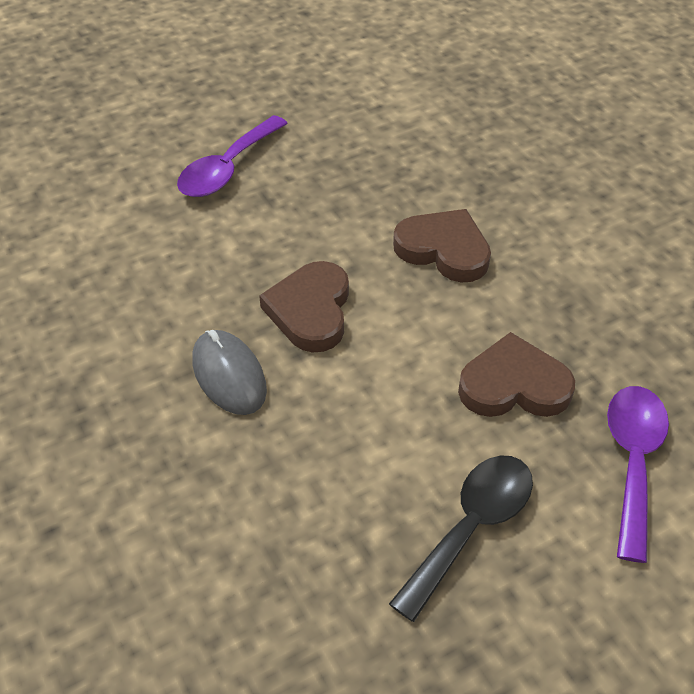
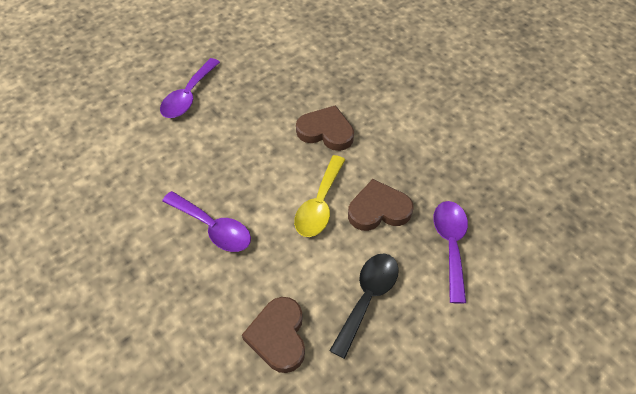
camera: 10 degrees left, 5 degrees up
(229, 375) = (213, 228): grey mouse -> purple spoon
(310, 311) = (254, 180): brown heart -> brown heart (278, 336)
(413, 364) = (319, 205): none -> yellow spoon

